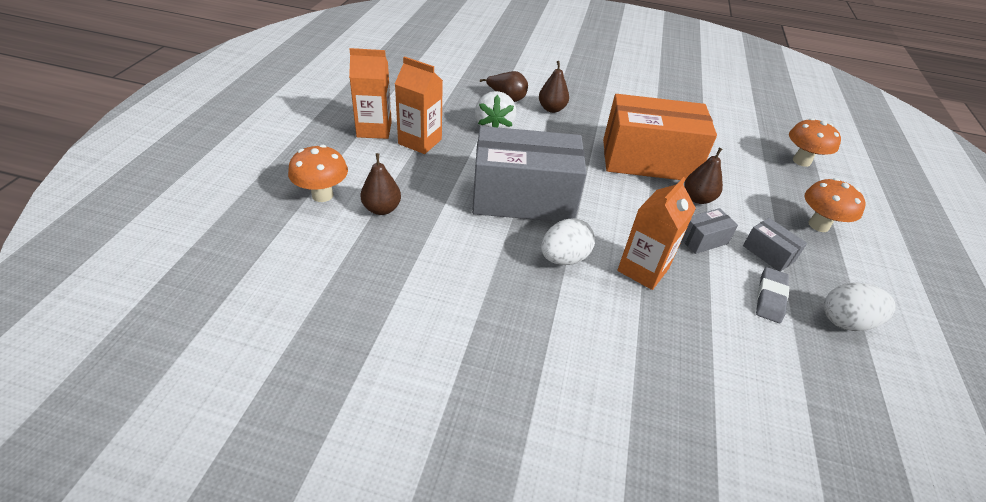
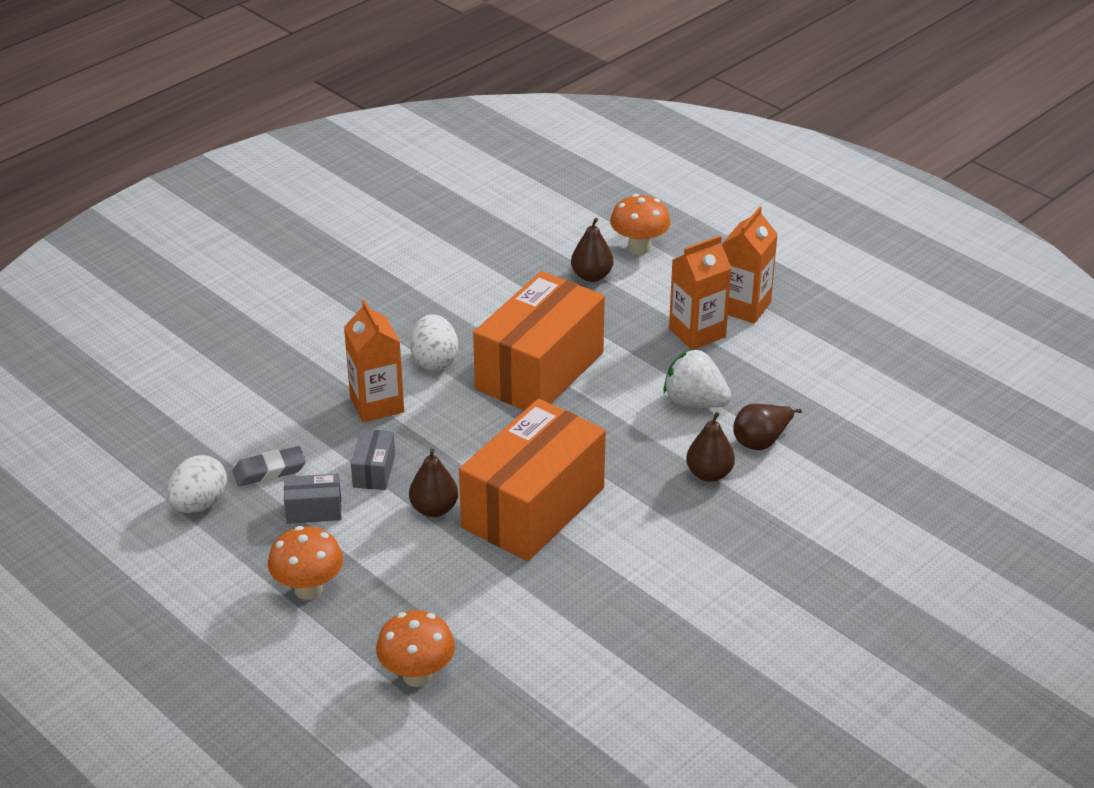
camera: 125 degrees right, 5 degrees down
(523, 198) = (539, 371): grey box -> orange box
(770, 298) = (269, 470): grey eraser -> grey eraser turned 75 degrees counterclockwise

